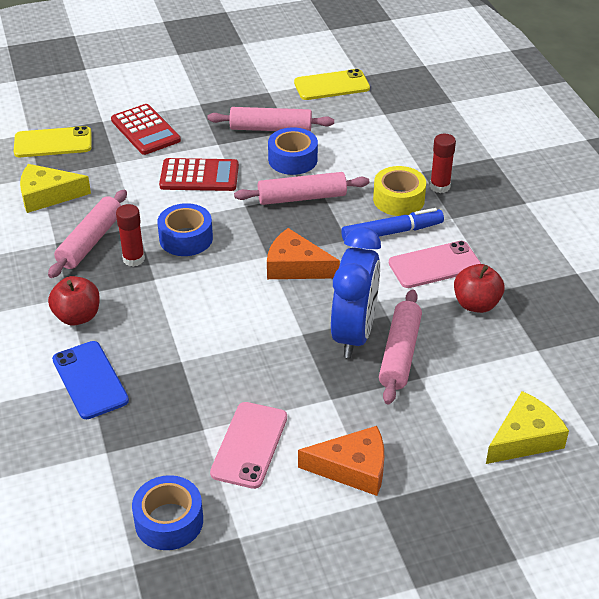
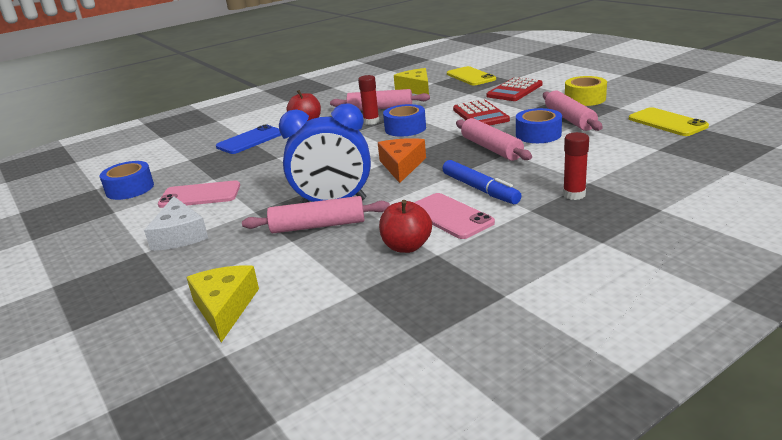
camera: 75 degrees right, 15 degrees down
(353, 468) = (179, 235): orange cheese -> white cheese
(398, 199) = (531, 182): yellow tape -> yellow tape (585, 99)
(525, 438) = (224, 307): yellow cheese -> yellow cheese turned 135 degrees counterclockwise

